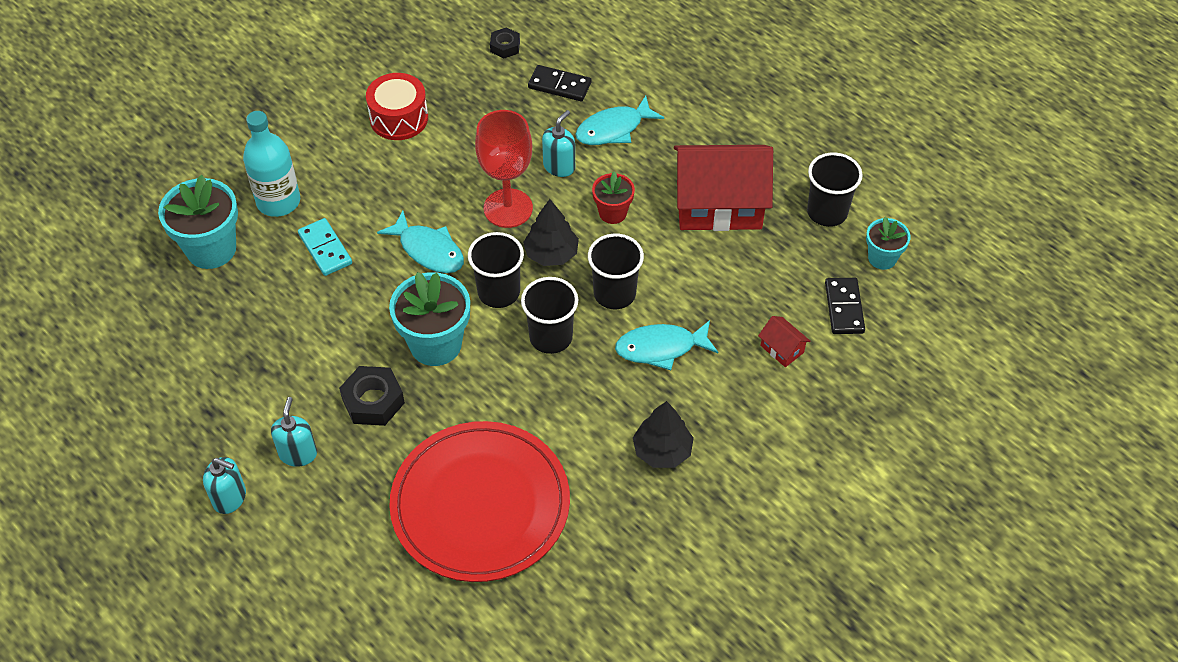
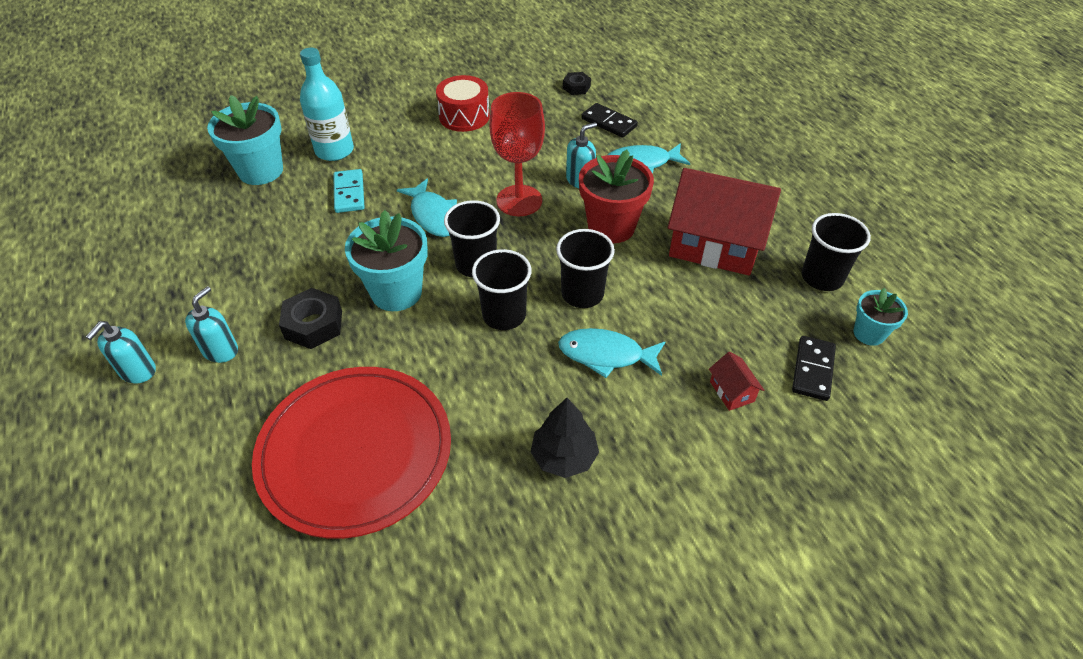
camera: 20 degrees right, 5 degrees down
(230, 498) = (137, 371): turquoise soap dispenser -> turquoise soap dispenser turned 75 degrees clockwise
(551, 254) = (539, 245): black tree -> none
(612, 213) = (611, 227): red flower pot -> red flower pot, size x1.75

